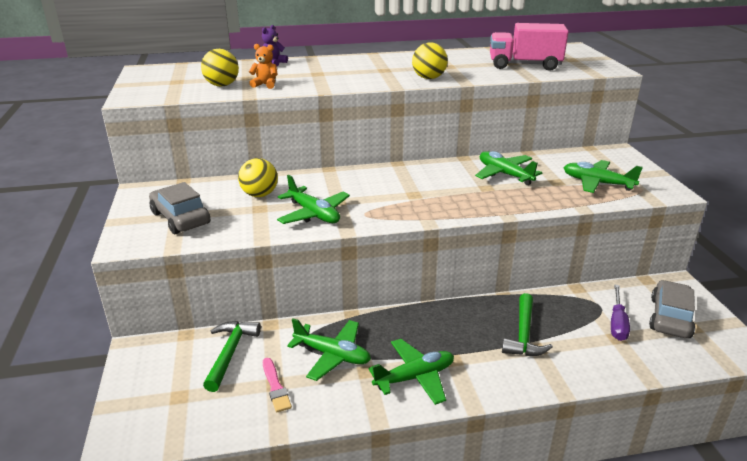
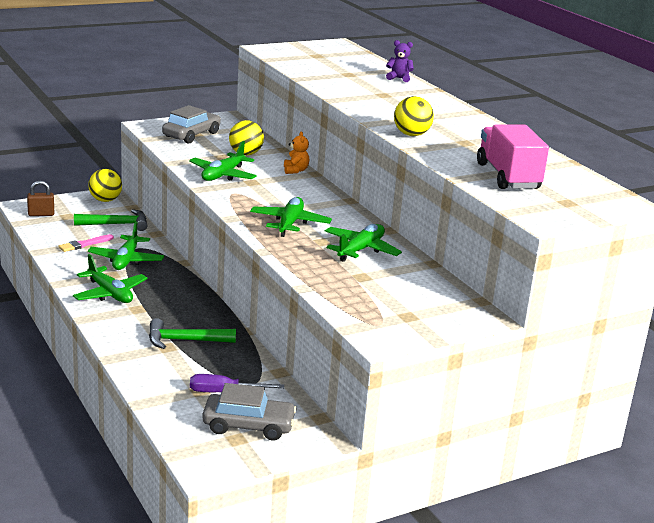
camera: 70 degrees right, 5 degrees down
(158, 423) = (41, 214): none -> brown padlock
(222, 85) = (319, 68): yellow ball -> yellow ball (105, 200)
(265, 85) = (332, 80): orange teddy bear -> orange teddy bear (295, 170)
(597, 183) = (373, 298): green plane -> green plane (290, 223)

